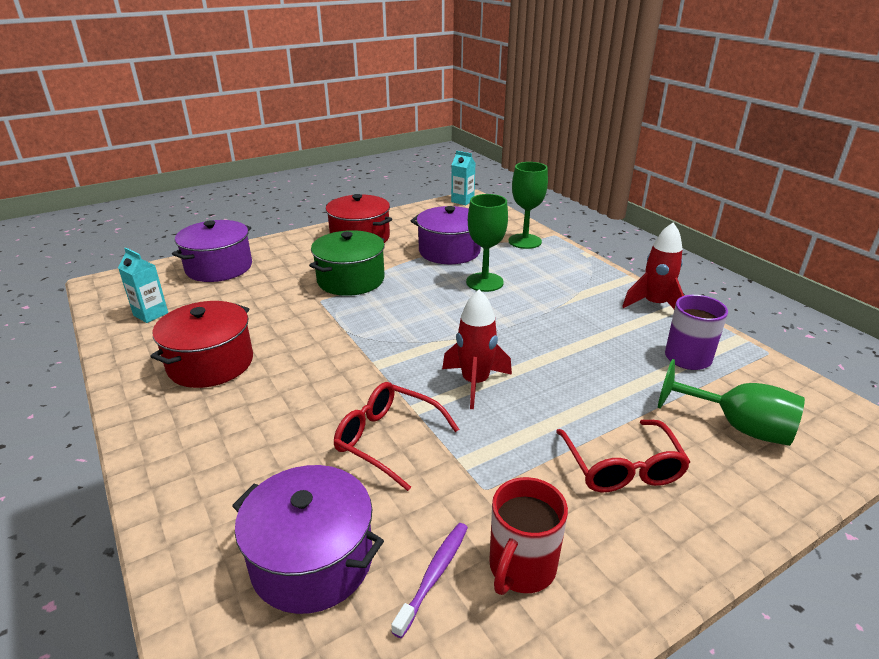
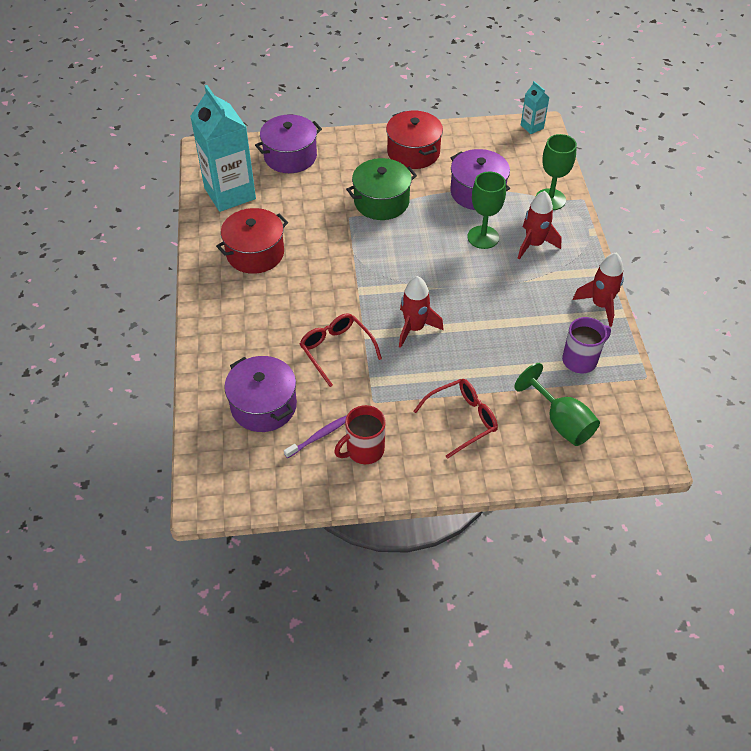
camera: 25 degrees right, 20 degrees up
(151, 314) = (230, 193): turquoise carton -> turquoise carton, size x2.21
(541, 275) = (534, 244): none -> red rocket
(622, 468) = (462, 419): red glasses -> red glasses turned 135 degrees counterclockwise

